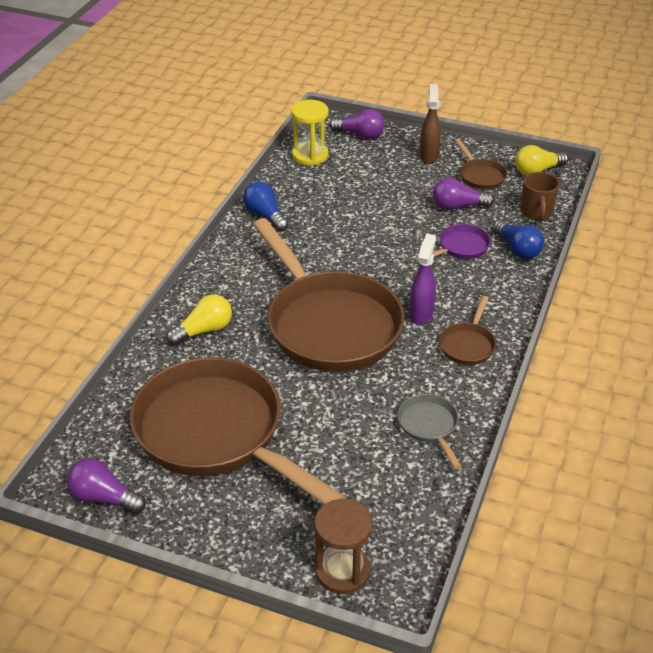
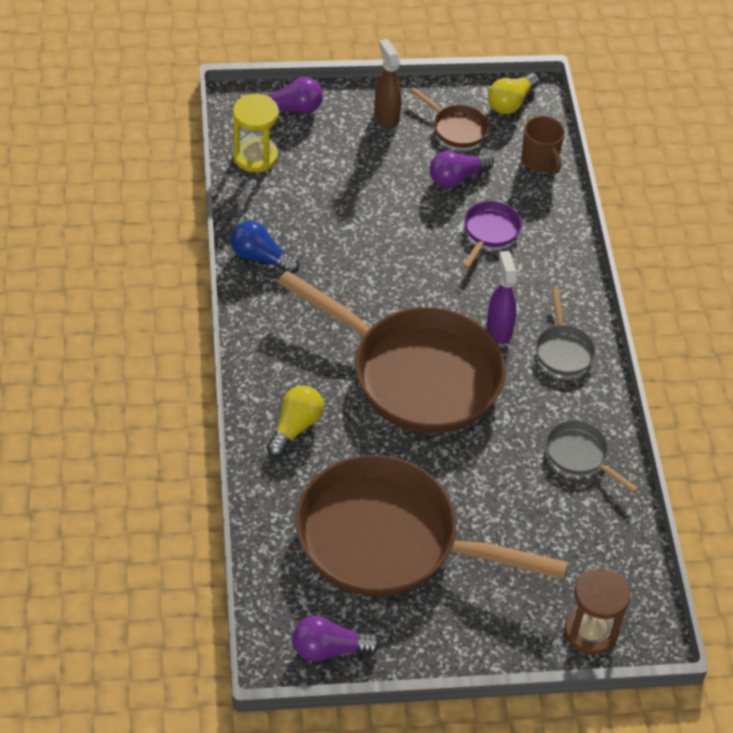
camera: 30 degrees left, 10 degrees up
(467, 345) = (563, 350): brown pan -> grey pan
(517, 249) = (546, 215): blue light bulb -> none

